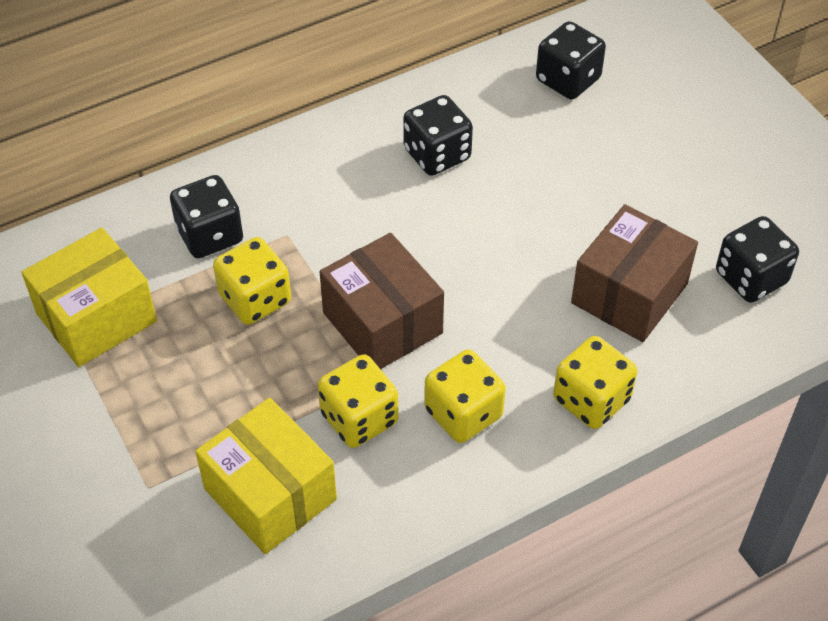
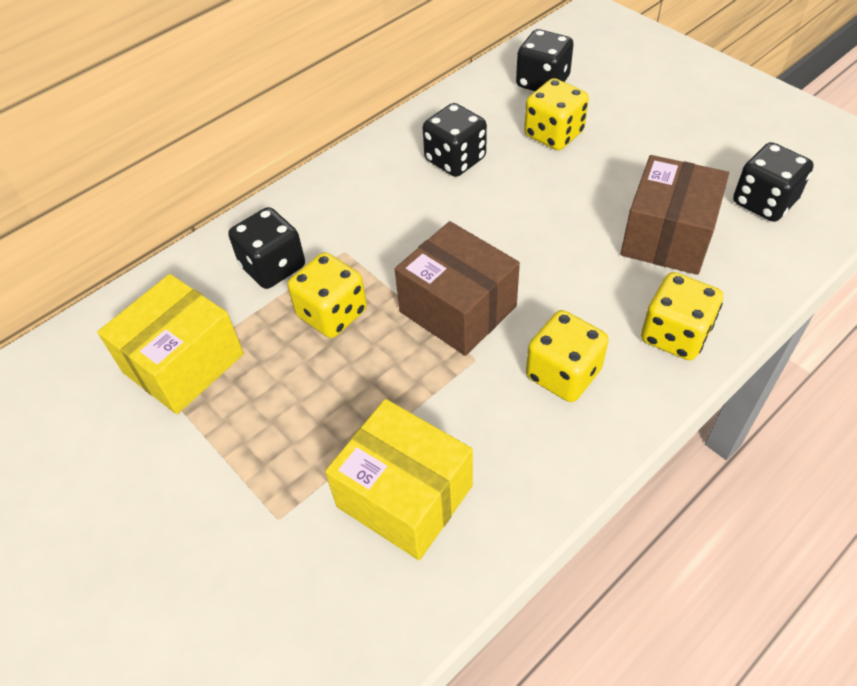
camera: 10 degrees left, 0 degrees up
(359, 418) = (467, 401): yellow dice -> yellow dice (553, 134)

